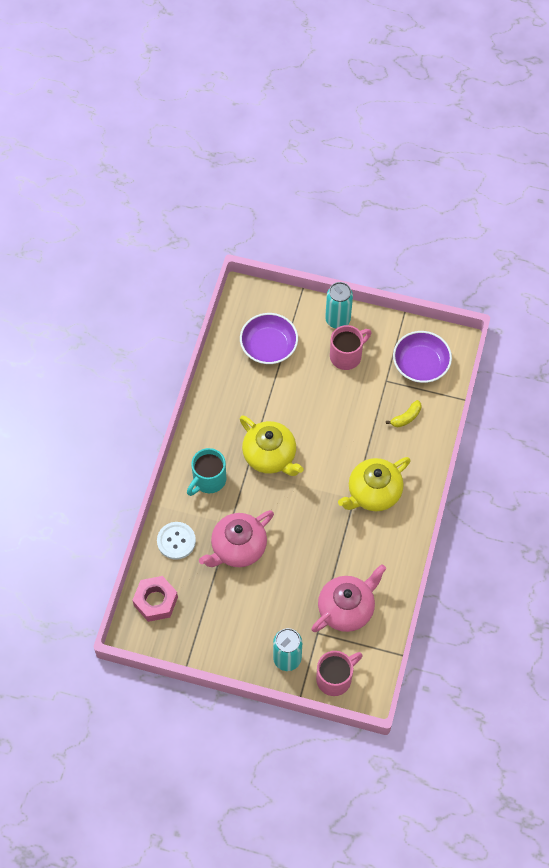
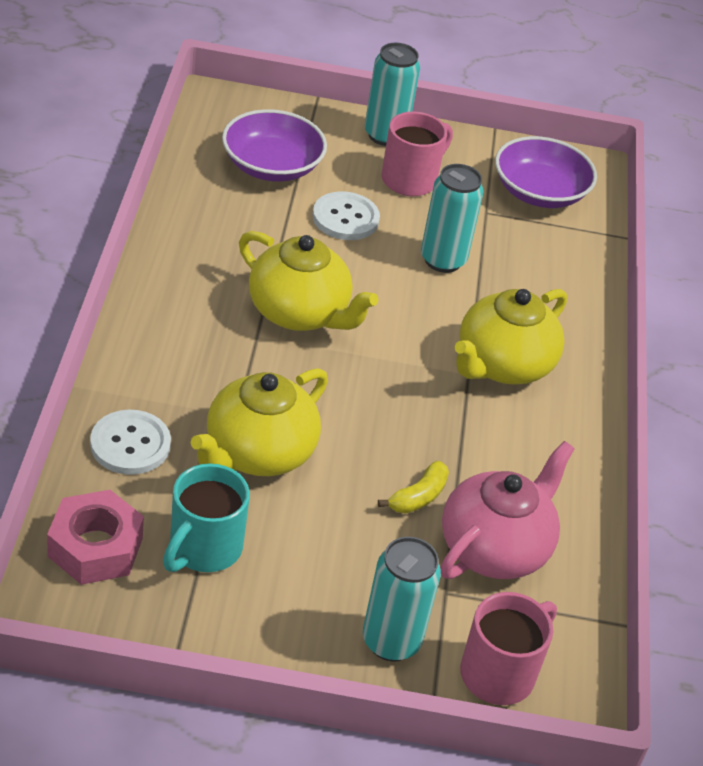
camera: 15 degrees left, 20 degrees down
(208, 480) = (185, 348): turquoise mug -> turquoise mug (203, 548)
(238, 548) = (258, 453): pink teapot -> yellow teapot
(305, 386) = (345, 218): none -> white button
(354, 418) = (443, 260): none -> turquoise can
(406, 417) = (533, 260): yellow banana -> yellow banana (418, 497)

